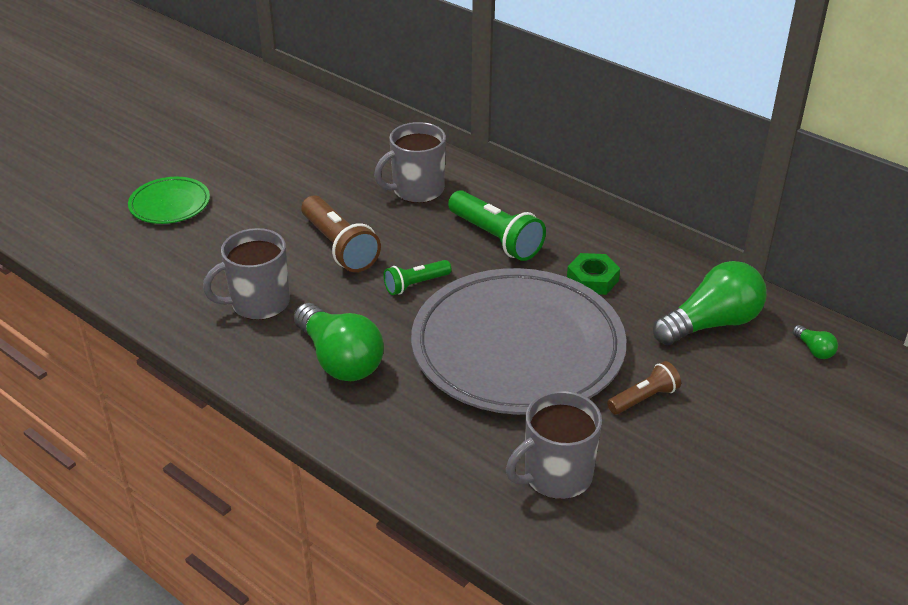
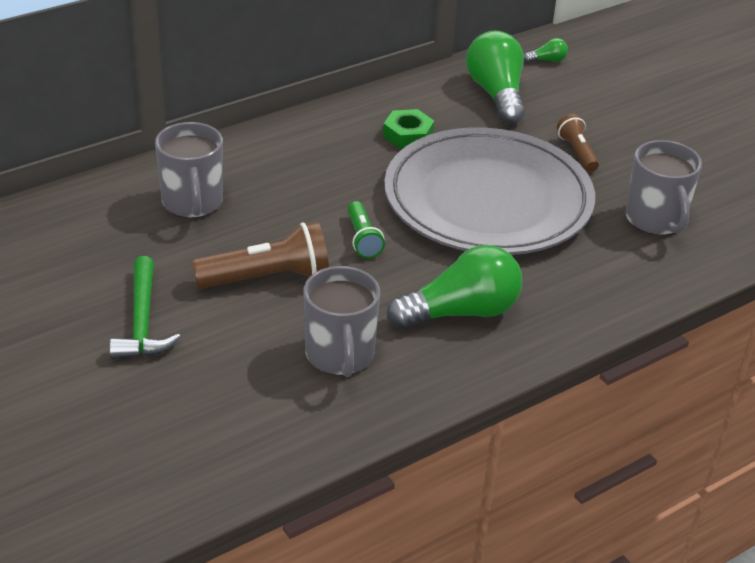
camera: 75 degrees left, 0 degrees up
(170, 204) = (88, 405): green plate -> none
(263, 204) = (142, 321): none -> green hammer
(496, 238) = (313, 172): green flashlight -> none

